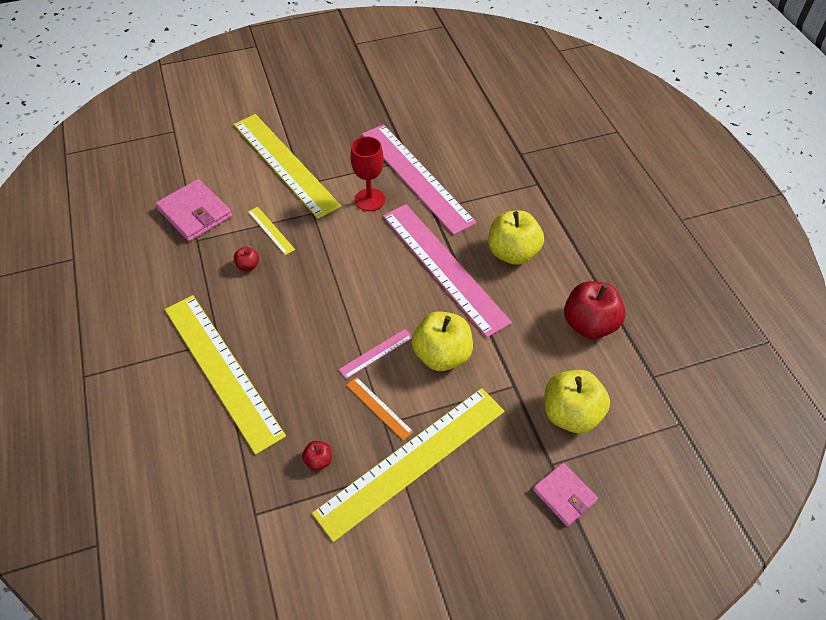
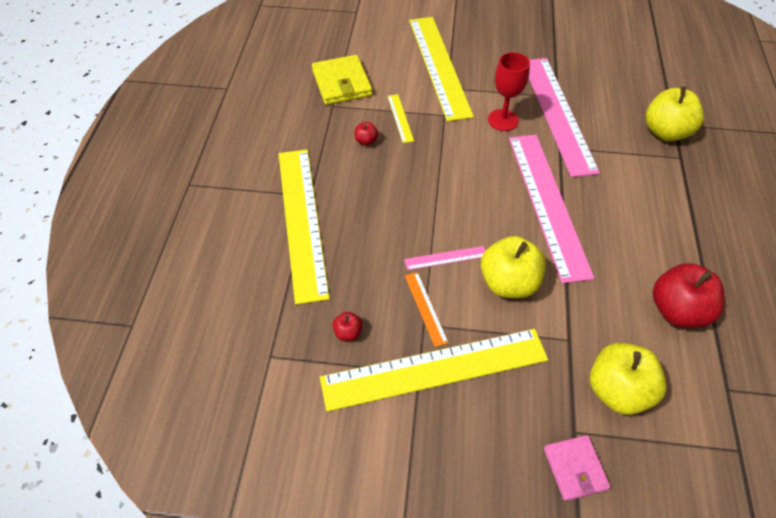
camera: 25 degrees right, 0 degrees up
(195, 213) = (341, 83): pink wallet -> yellow wallet
(512, 253) = (624, 213): yellow apple -> yellow apple (666, 132)

